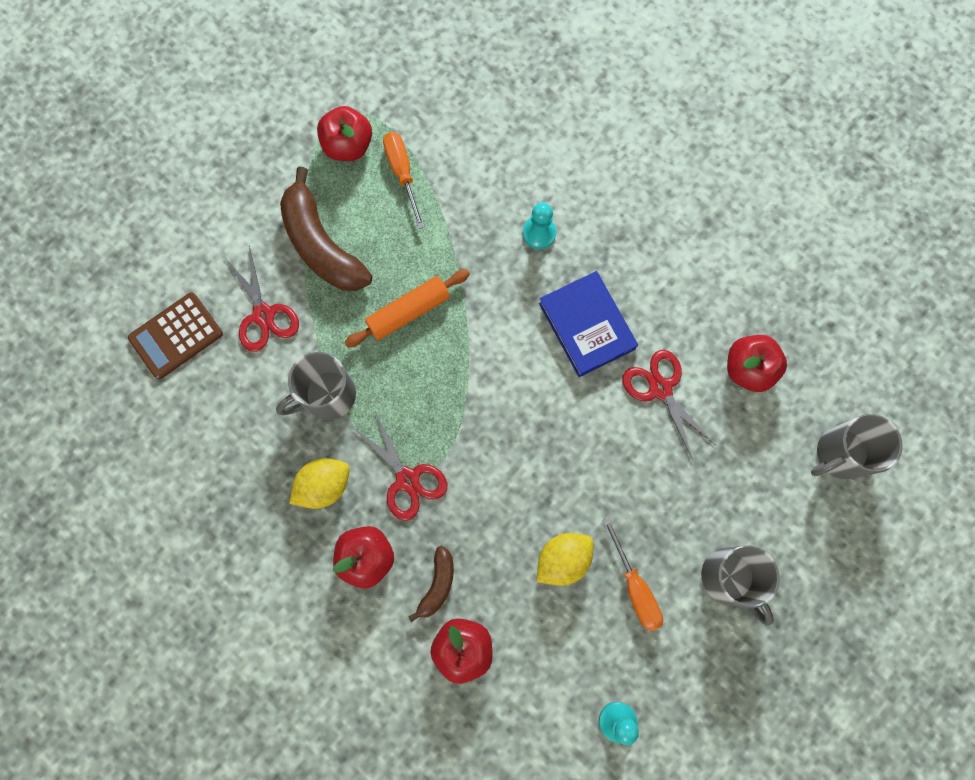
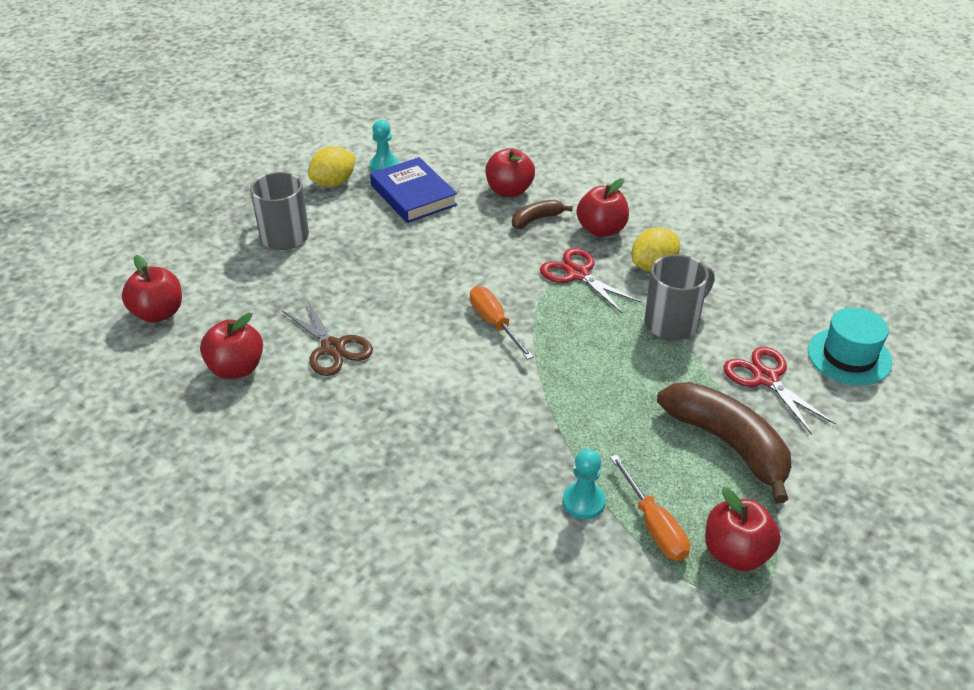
camera: 175 degrees right, 35 degrees down
(176, 336) = (849, 356): brown calculator -> turquoise hat
(408, 312) = (609, 391): orange rolling pin -> none
(437, 584) = (536, 219): brown banana -> brown banana turned 45 degrees clockwise
(539, 233) = (469, 473): turquoise pawn -> turquoise pawn (583, 502)
(562, 559) = (430, 238): yellow lemon -> yellow lemon (333, 183)
(587, 326) = (410, 392): blue book -> blue book (413, 195)
(635, 586) = (367, 227): orange screwdriver -> orange screwdriver (494, 323)
(660, 388) = (332, 348): red scissors -> brown scissors
(840, 454) = (158, 313): grey mug -> red apple

